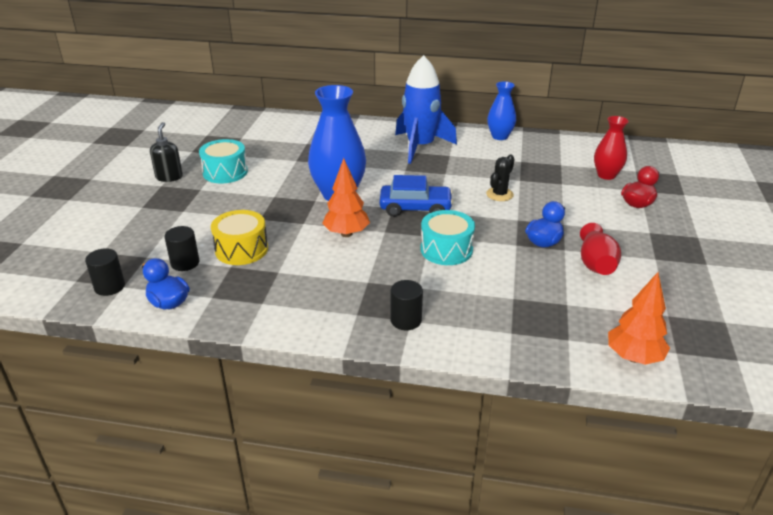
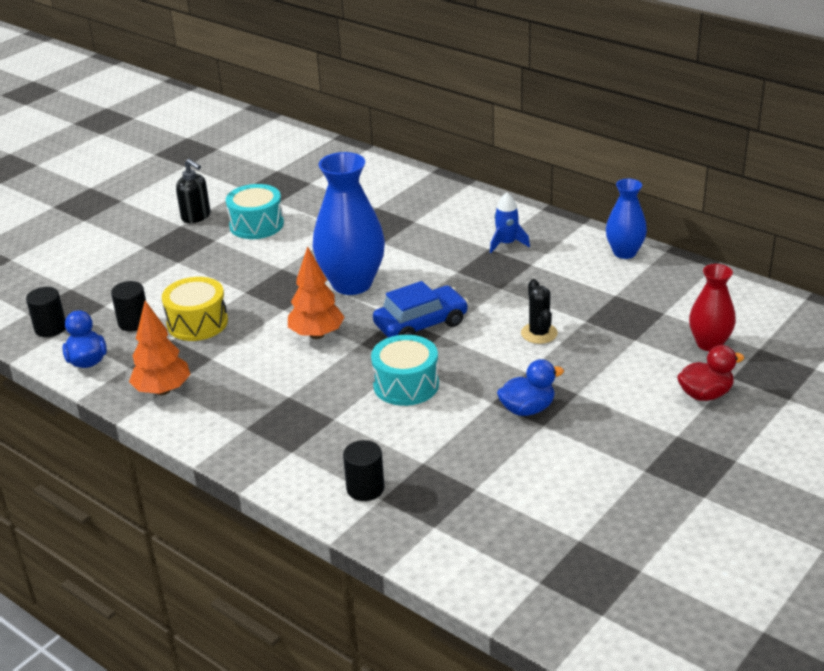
camera: 30 degrees right, 0 degrees up
(169, 177) = (196, 217): black soap dispenser -> black soap dispenser turned 105 degrees clockwise
(406, 320) = (287, 450): black cylinder -> black cylinder (365, 488)
(415, 208) = (421, 324): blue car -> blue car turned 60 degrees counterclockwise
(420, 147) = (506, 244): blue rocket -> blue rocket, size x0.46
(499, 194) = (539, 333): black cactus -> black cactus turned 75 degrees counterclockwise
(596, 263) = (562, 453): red vase -> none
(633, 357) = (484, 570): orange tree -> orange tree (163, 390)

